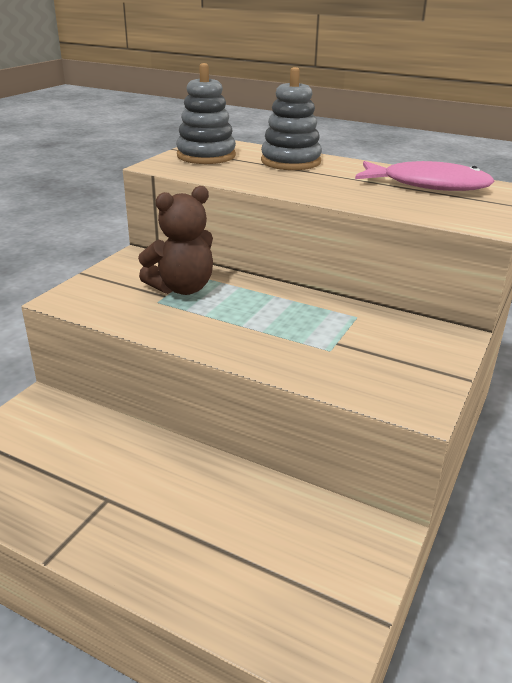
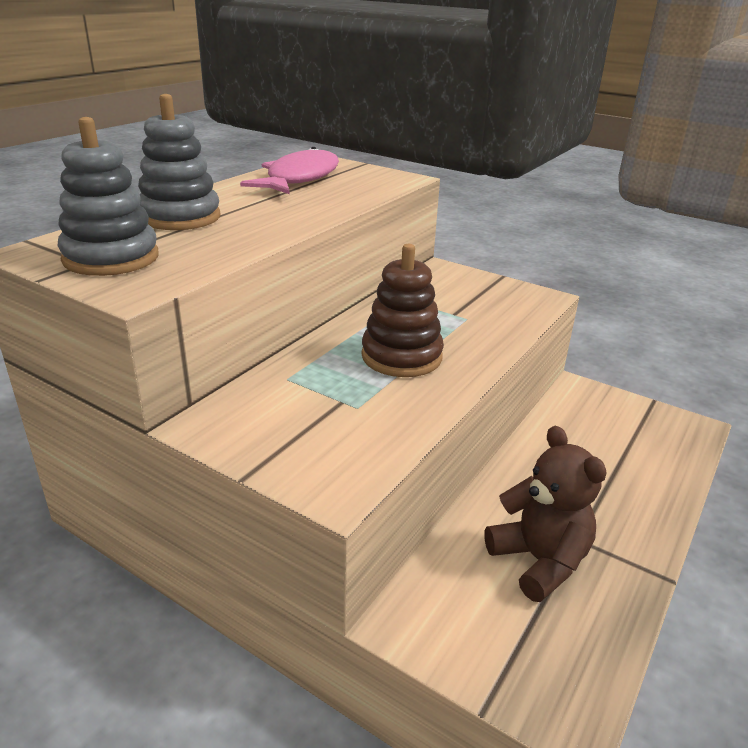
camera: 85 degrees left, 0 degrees up
(182, 288) = (325, 388): brown teddy bear -> brown teddy bear (539, 561)
(237, 316) = (401, 356): none -> brown stacking toy

